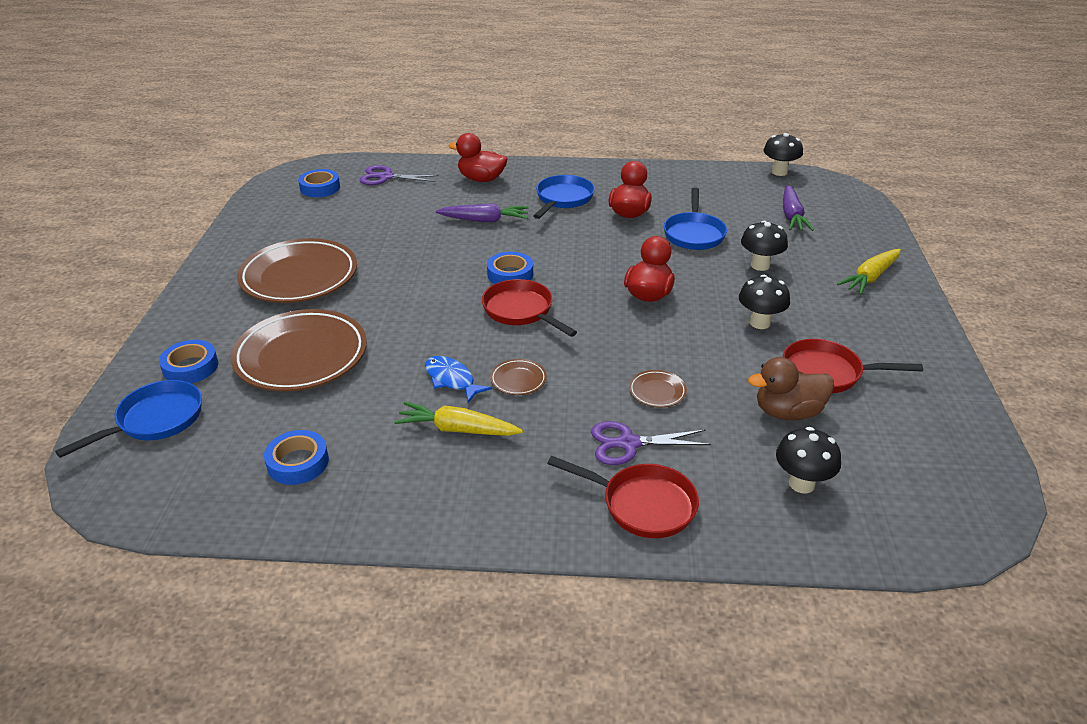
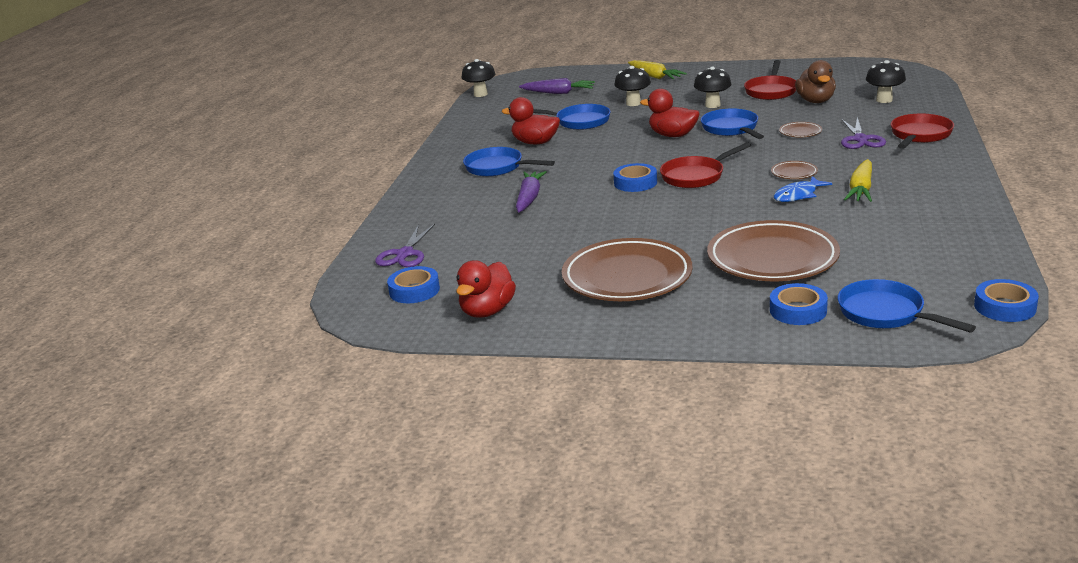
camera: 80 degrees left, 10 degrees down
(298, 462) = (920, 242): blue tape -> blue tape (1005, 307)
(481, 179) = (436, 204): red duck -> red duck (487, 311)
(670, 336) = (731, 129): none -> blue pan

